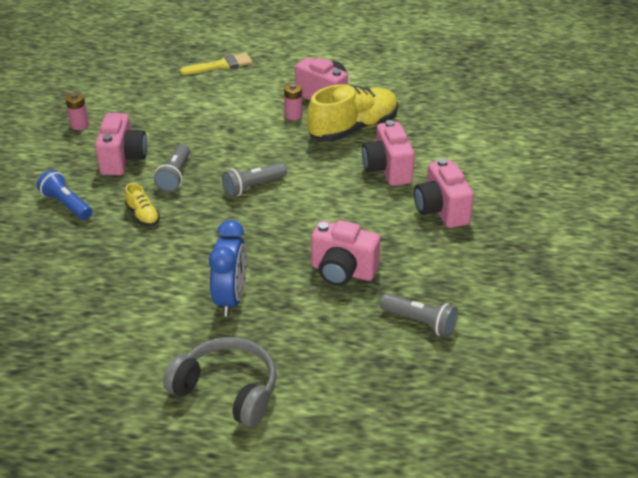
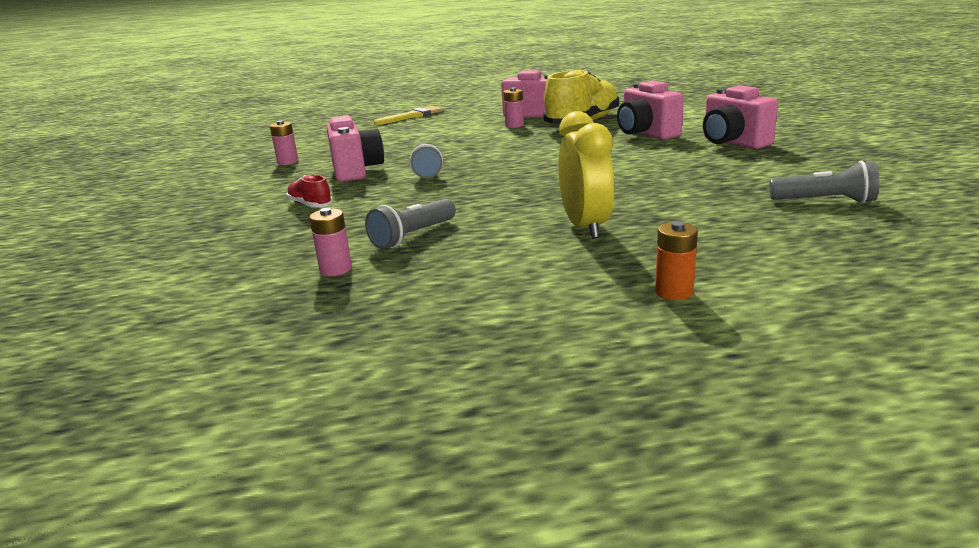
camera: 15 degrees left, 15 degrees down
(46, 296) = (336, 269): none -> pink battery
(66, 204) = (310, 205): blue flashlight -> red shoe
(143, 215) = (413, 196): yellow shoe -> none
(227, 390) = (674, 292): grey headphones -> orange battery
(231, 298) = (585, 226): blue clock -> yellow clock
(253, 187) = (521, 162): grey flashlight -> grey flashlight (412, 236)
(342, 271) = (689, 188): pink camera -> none

